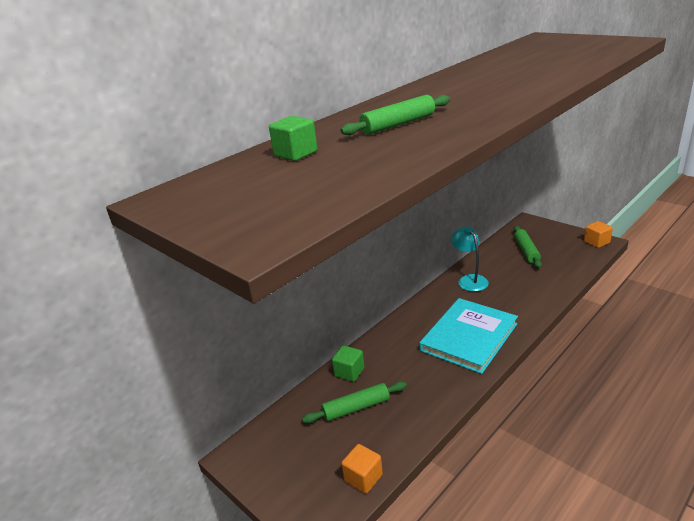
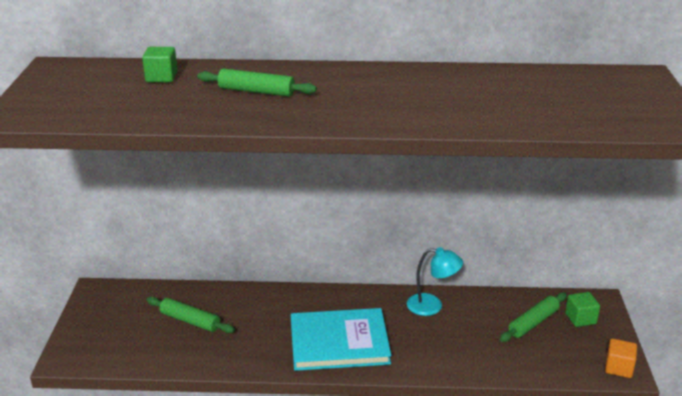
camera: 45 degrees right, 0 degrees up
(349, 372) = (227, 297): green cube -> green cube (580, 318)
(363, 478) = (123, 358): orange cube -> none
(469, 280) = (432, 306): turquoise lamp -> turquoise lamp turned 75 degrees clockwise

